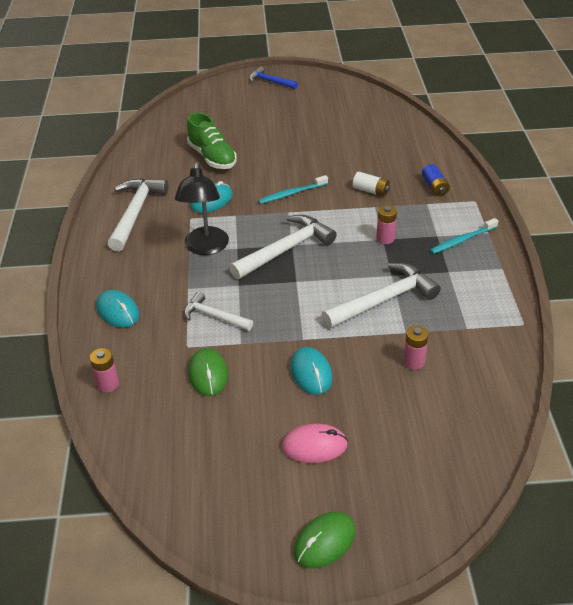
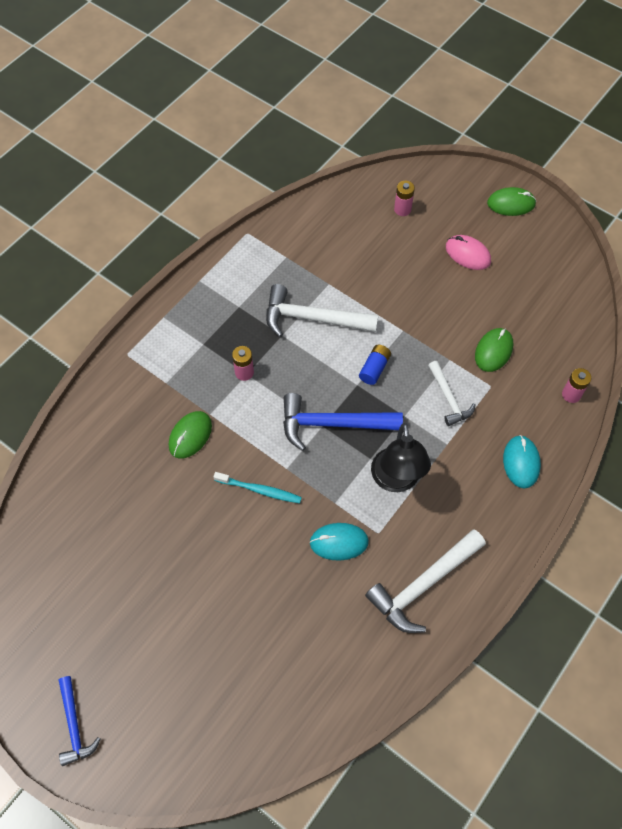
camera: 140 degrees left, 20 degrees up
(205, 248) = (396, 480): black lamp -> black lamp turned 135 degrees clockwise
(212, 157) = (279, 617): green shoe -> none
(286, 249) = (332, 424): white hammer -> blue hammer
(311, 373) = (423, 301): turquoise mouse -> none
(371, 191) = (190, 435): white battery -> green mouse
(413, 362) = (349, 260): pink battery -> pink battery (402, 209)
(435, 187) = (135, 395): blue battery -> blue battery (374, 368)
(462, 240) = (191, 325): turquoise toothbrush -> none

